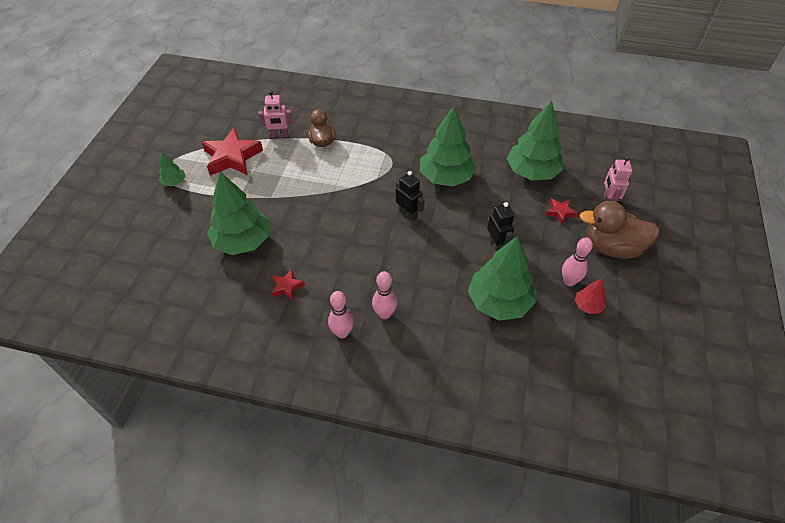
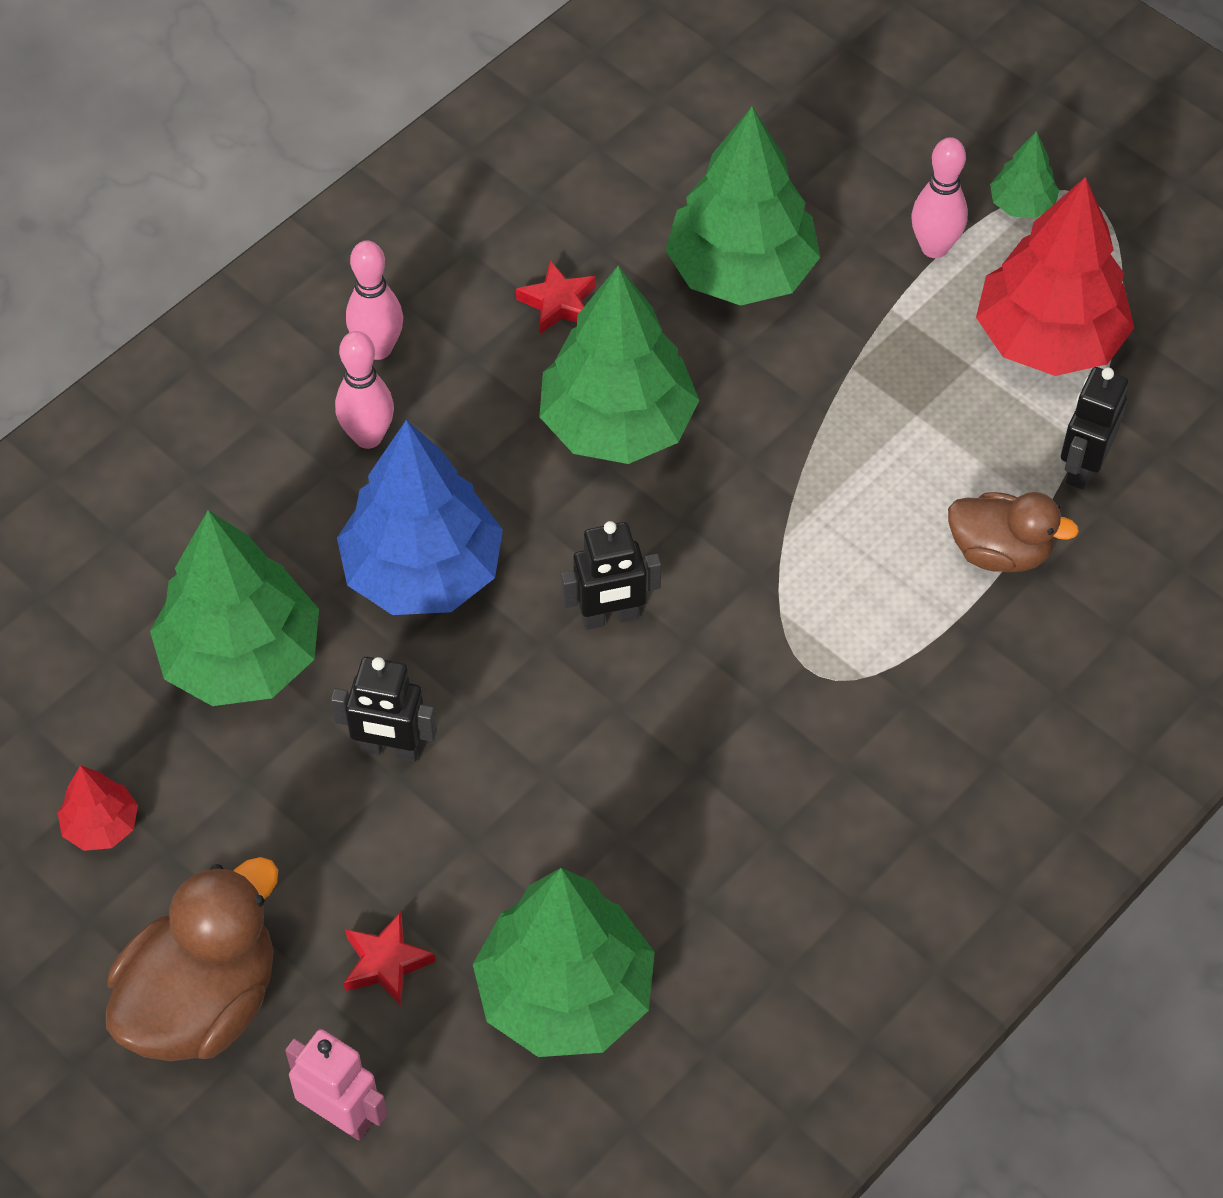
camera: 120 degrees right, 5 degrees up
(232, 157) = (1049, 339): red star -> red tree
(279, 135) = (1082, 467): pink robot -> black robot
(428, 269) = (423, 572): none -> blue tree
(446, 177) = (682, 769): green tree -> green tree (617, 424)
(569, 281) = (185, 833): pink bowling pin -> pink bowling pin (934, 247)

